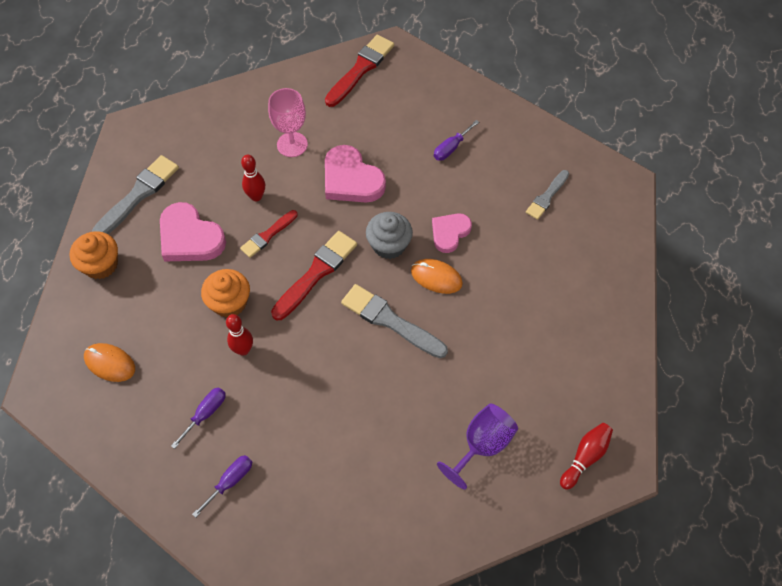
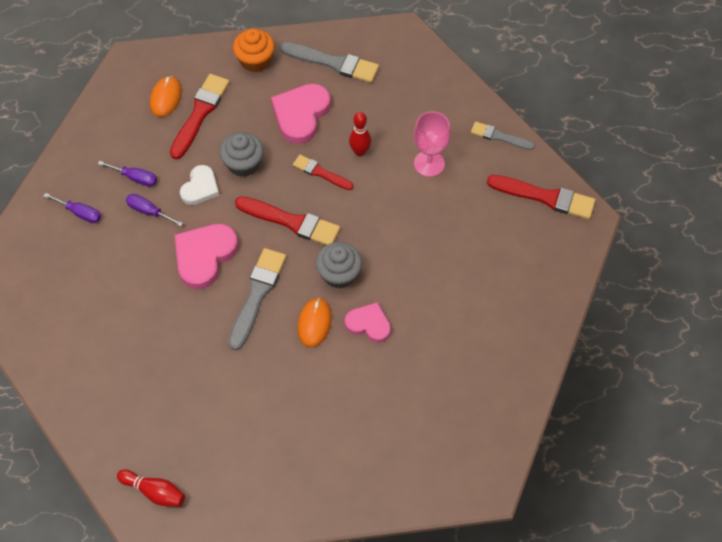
camera: 75 degrees right, 0 degrees up
(146, 332) = (200, 113): none -> red brush
(229, 302) = (243, 164): orange cupcake -> grey cupcake
(243, 350) = (200, 187): red bowling pin -> white heart
(351, 179) = (405, 223): pink heart -> pink heart (204, 256)
(451, 148) = (473, 303): purple screwdriver -> purple screwdriver (148, 211)
(482, 445) = (149, 399): purple goblet -> none
(547, 196) = (442, 407): grey brush -> grey brush (499, 136)

